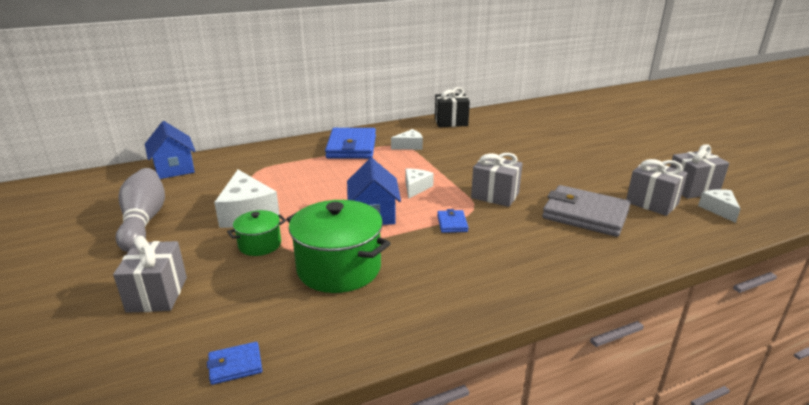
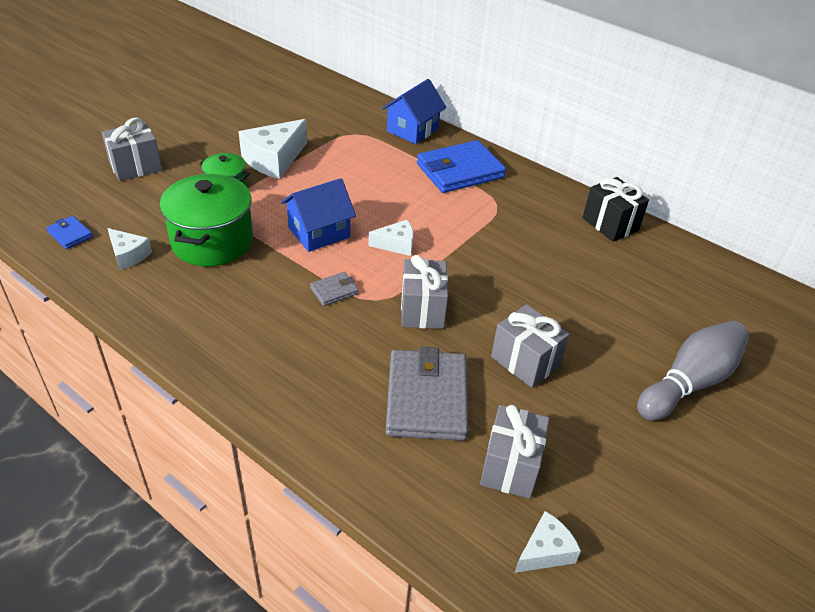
camera: 60 degrees right, 15 degrees up
(144, 221) = (229, 117): grey bowling pin -> grey bowling pin (689, 382)
(174, 169) = (325, 91): blue house -> blue house (412, 130)
(409, 146) = (501, 210): white cheese -> white cheese (128, 255)
(452, 223) = (334, 291): blue wallet -> grey wallet
(692, 189) = (597, 515): grey gift -> grey gift (525, 361)

